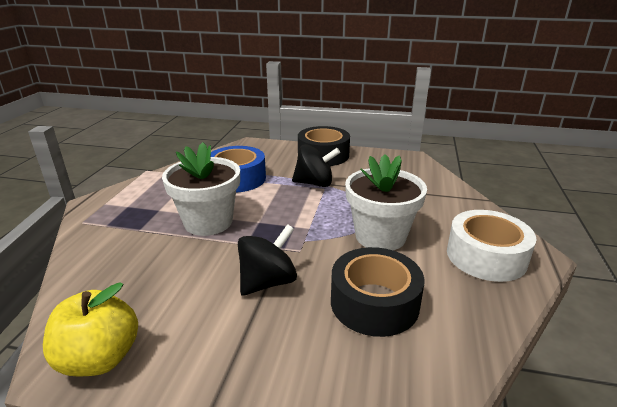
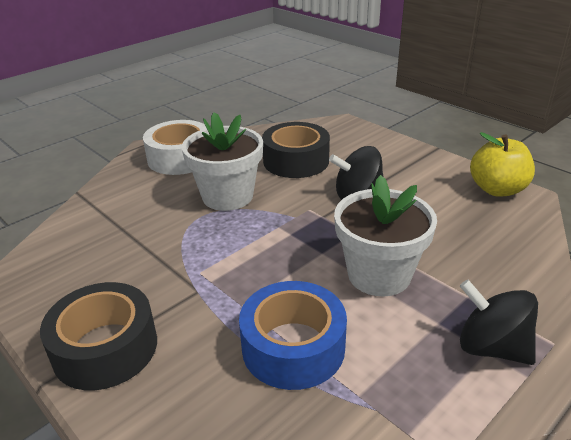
camera: 145 degrees left, 5 degrees up
(314, 183) = (200, 286): black spinning top -> black spinning top (491, 347)

